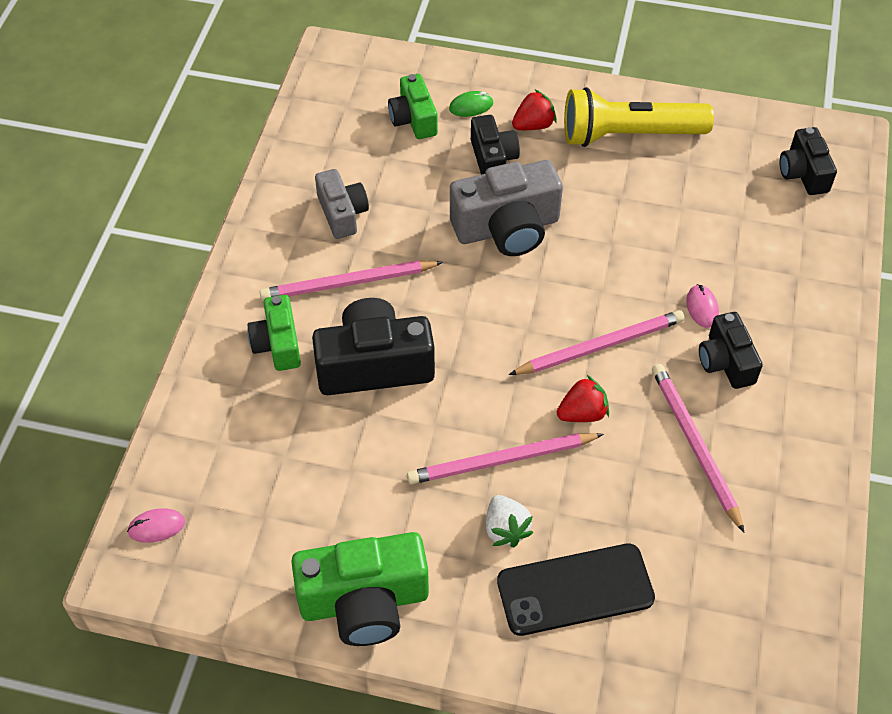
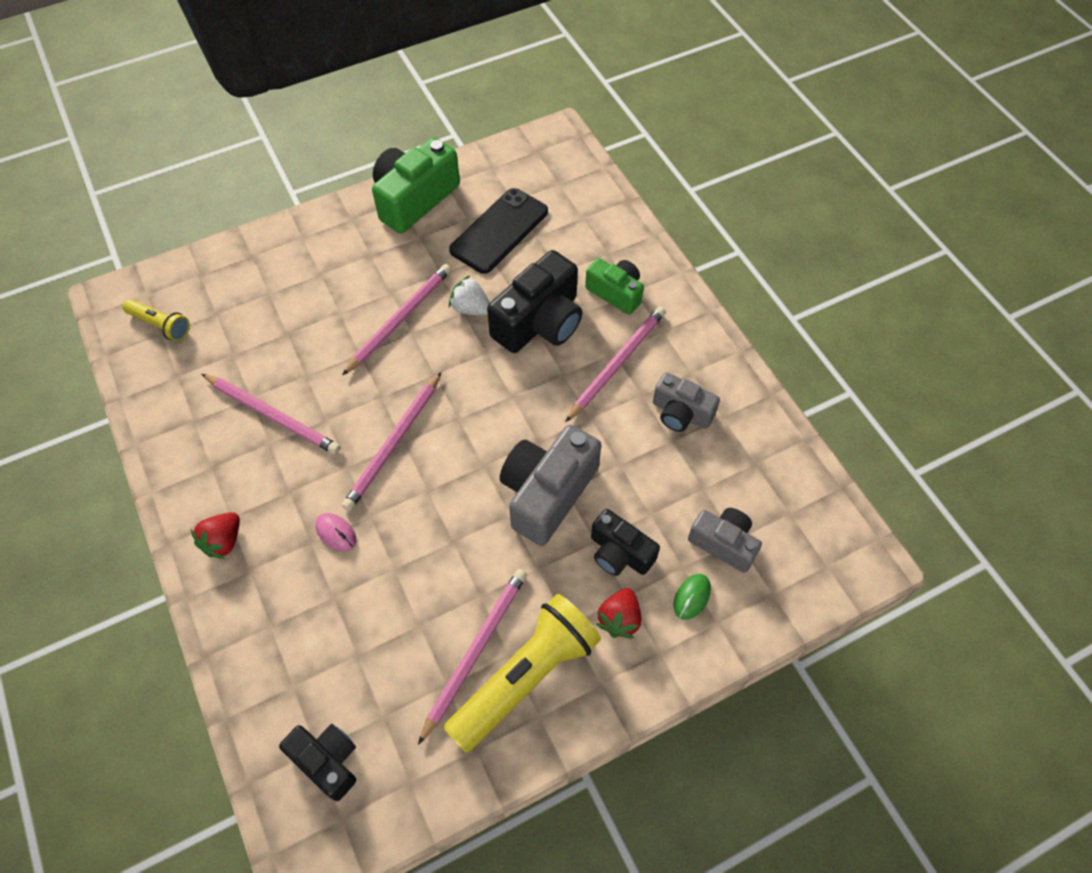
camera: 140 degrees right, 5 degrees up
(156, 527) = (566, 161): pink mouse -> none
(413, 119) = (723, 543): green camera -> grey camera
(506, 529) = (364, 283): white strawberry -> white strawberry (470, 308)
(575, 589) = (294, 279): black phone -> black phone (499, 231)
(582, 413) = (369, 385): red strawberry -> red strawberry (223, 541)
(652, 168) = (475, 652): none -> pink pencil
(726, 362) = (288, 497): black camera -> none
(759, 635) = (160, 325): none -> yellow flashlight

